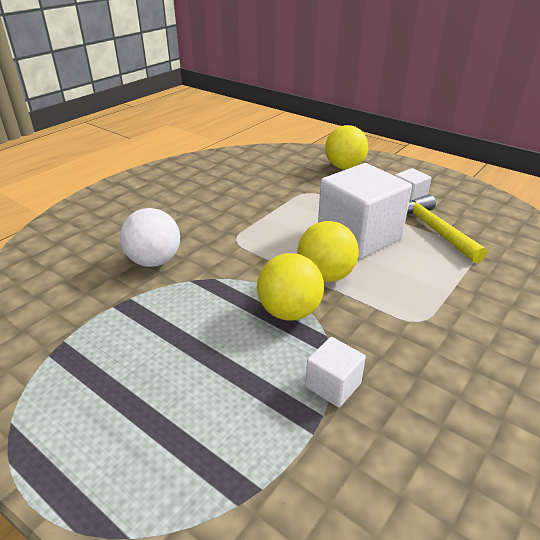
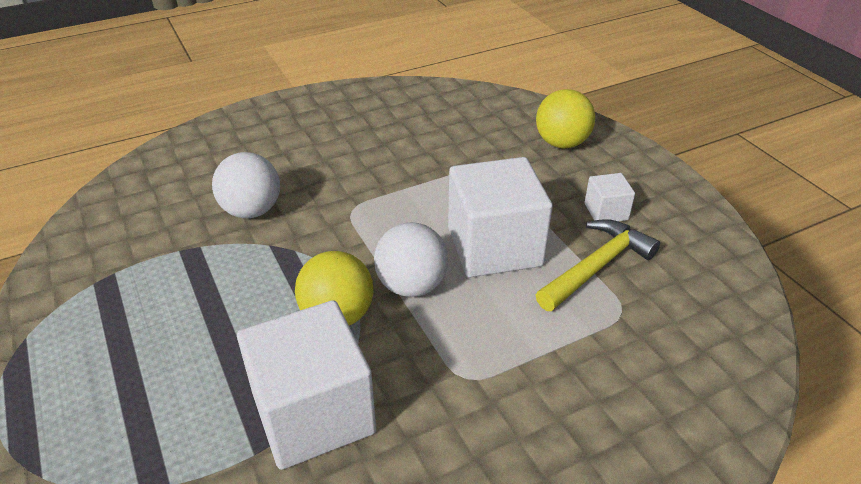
camera: 25 degrees right, 5 degrees up
(325, 275) = (411, 286): yellow ball -> white ball
(333, 385) = (313, 413): white cube -> white cube, size x2.15
(434, 230) = (596, 267): yellow hammer -> yellow hammer turned 45 degrees clockwise

